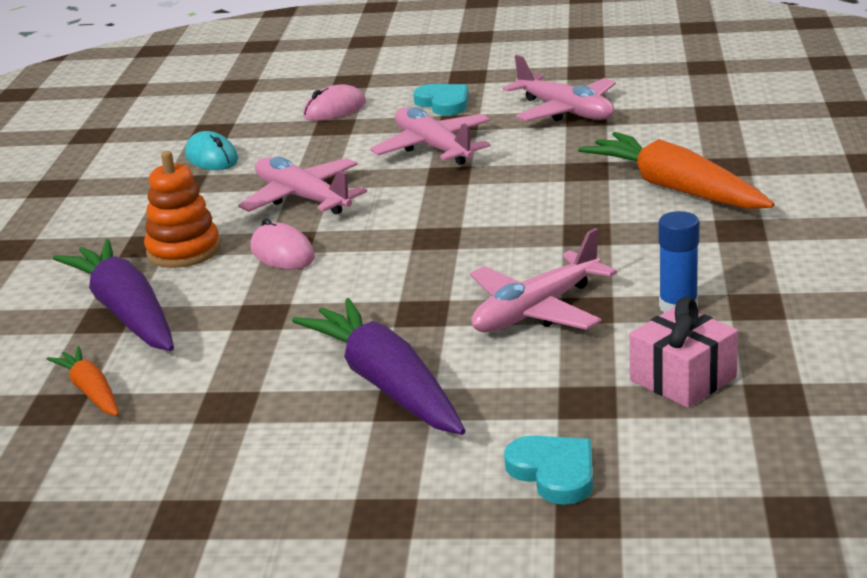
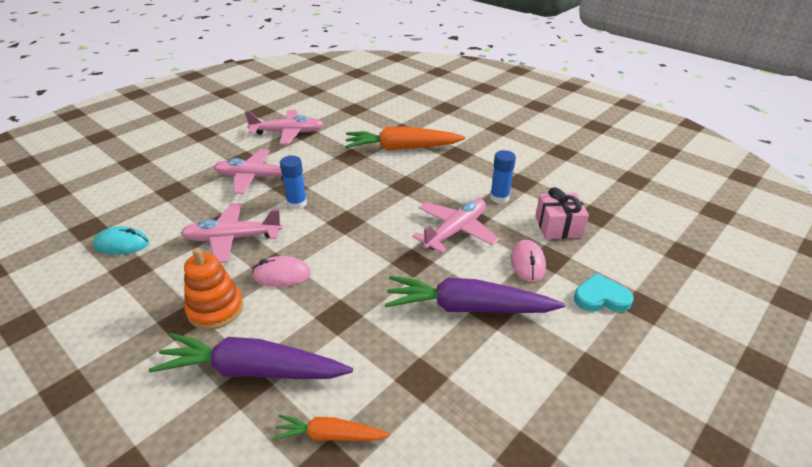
camera: 55 degrees left, 10 degrees up
(334, 110) = (155, 181): pink mouse -> pink mouse (527, 263)
(423, 194) = (297, 203): none -> blue glue stick
(443, 103) = (216, 152): turquoise heart -> none
(536, 311) = (455, 231): pink plane -> pink plane turned 135 degrees counterclockwise

